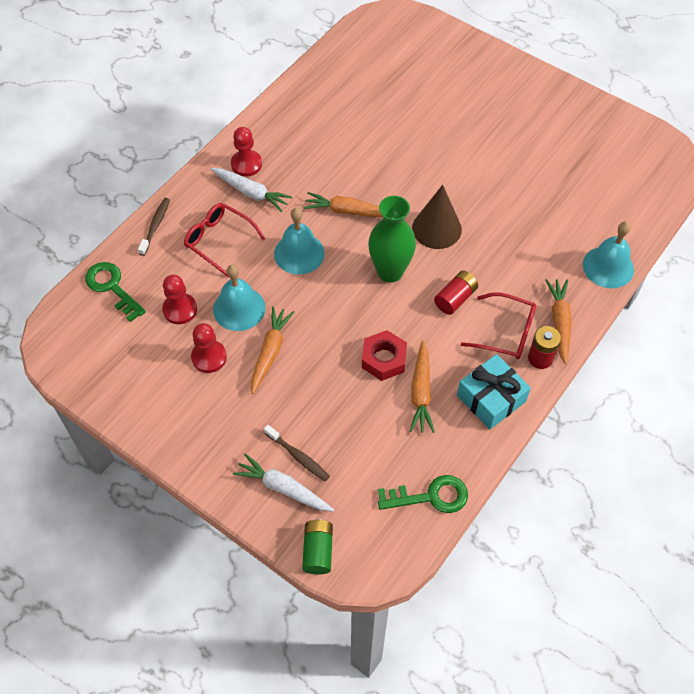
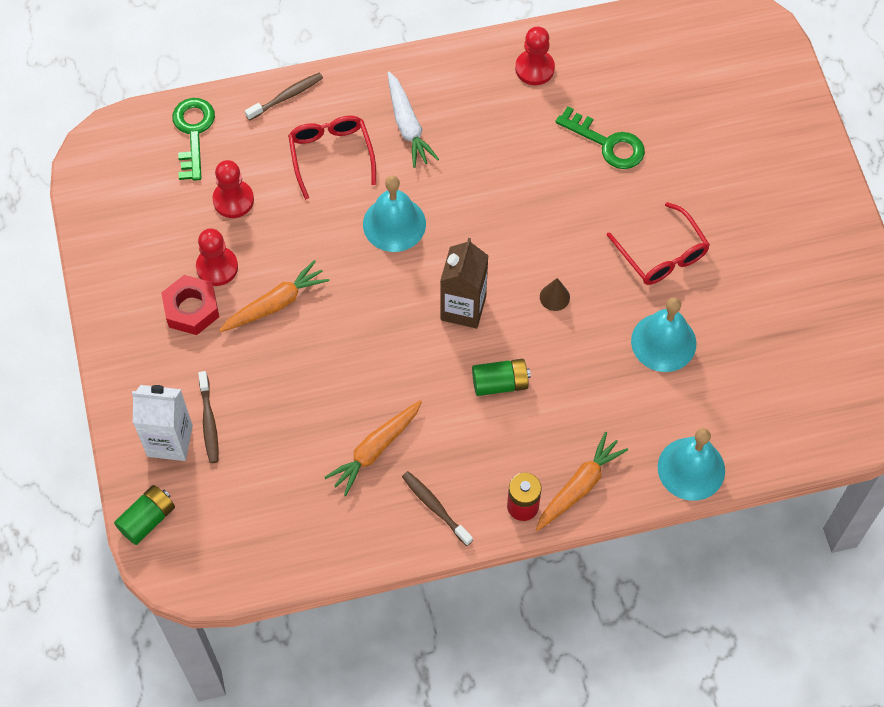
camera: 40 degrees right, 5 degrees up
(239, 308) = (287, 239): turquoise bell -> turquoise bell (663, 342)
(246, 164) = (431, 91): red pawn -> red pawn (534, 68)
(283, 488) = (170, 441): white carrot -> white carton
(348, 211) = (483, 214): orange carrot -> none
(384, 359) = (372, 391): red nut -> red nut (191, 309)
(390, 272) = (463, 308): green vase -> brown carton
(430, 496) = (289, 552): green key -> green key (607, 143)
(436, 228) = (554, 297): brown cone -> brown cone, size x0.47
(455, 298) = (500, 383): red battery -> green battery
(491, 398) = (435, 507): turquoise gift -> brown toothbrush
(506, 332) = (515, 455): red glasses -> red glasses (662, 254)

